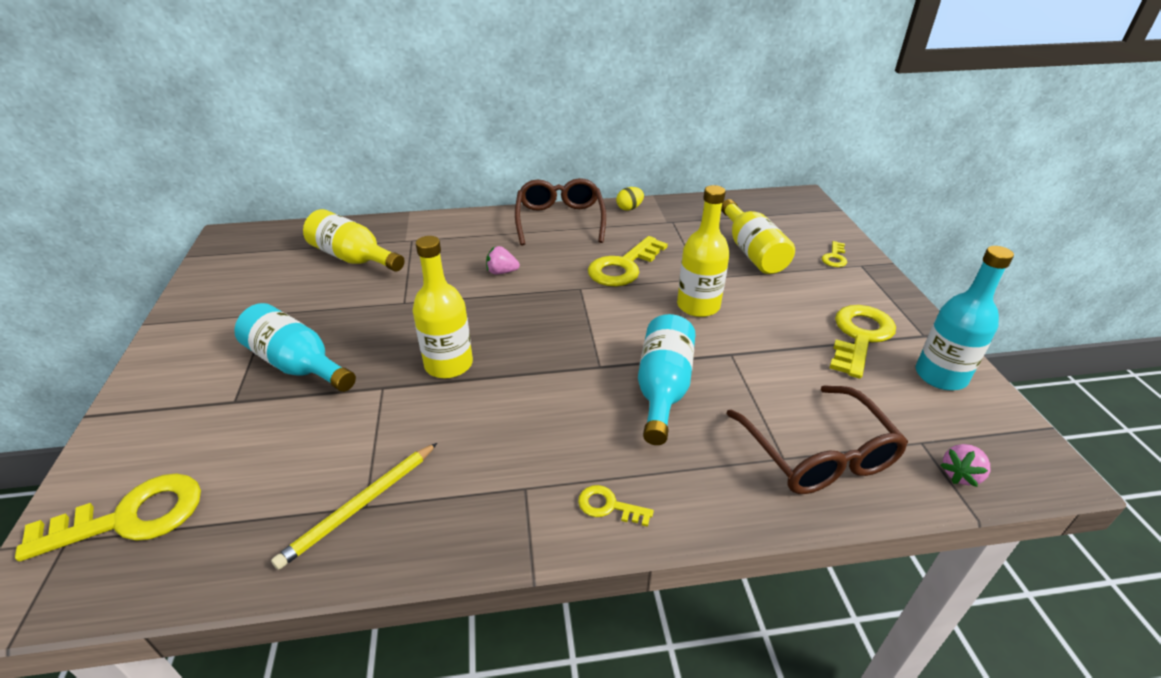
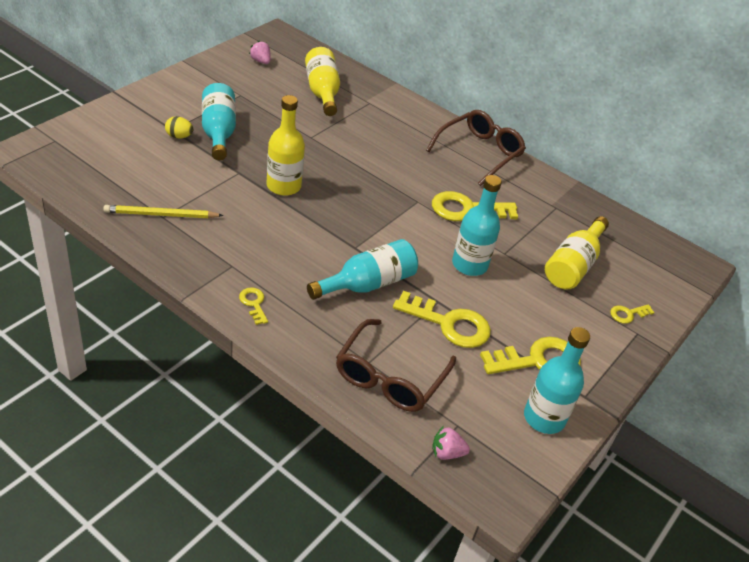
camera: 40 degrees right, 5 degrees up
(130, 517) = (82, 149): yellow key -> yellow key (449, 324)
(502, 272) = (389, 159): pink strawberry -> pink strawberry (261, 61)
(629, 208) = (542, 178): yellow egg -> yellow egg (179, 136)
(698, 306) = (469, 265): yellow bottle -> turquoise bottle

